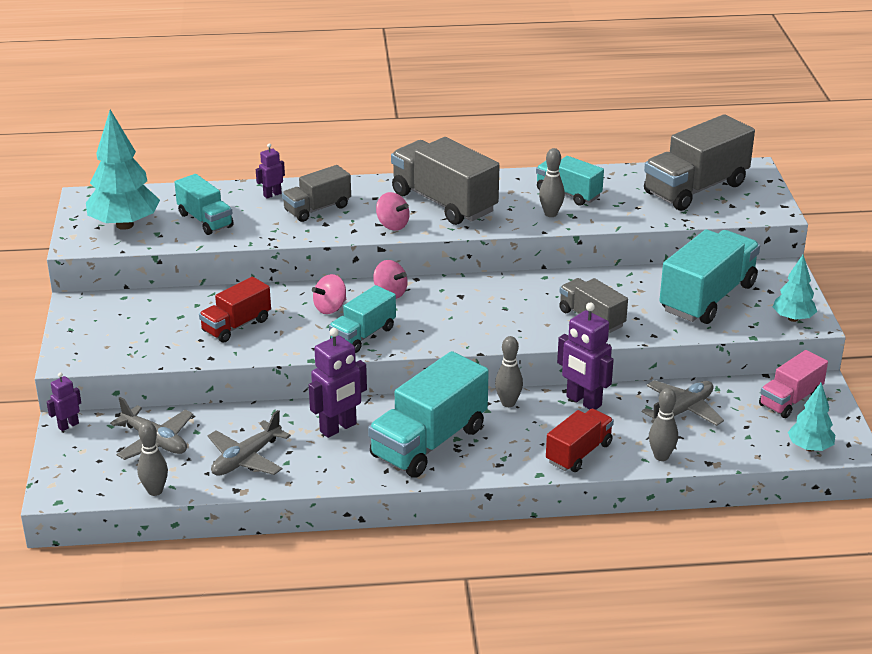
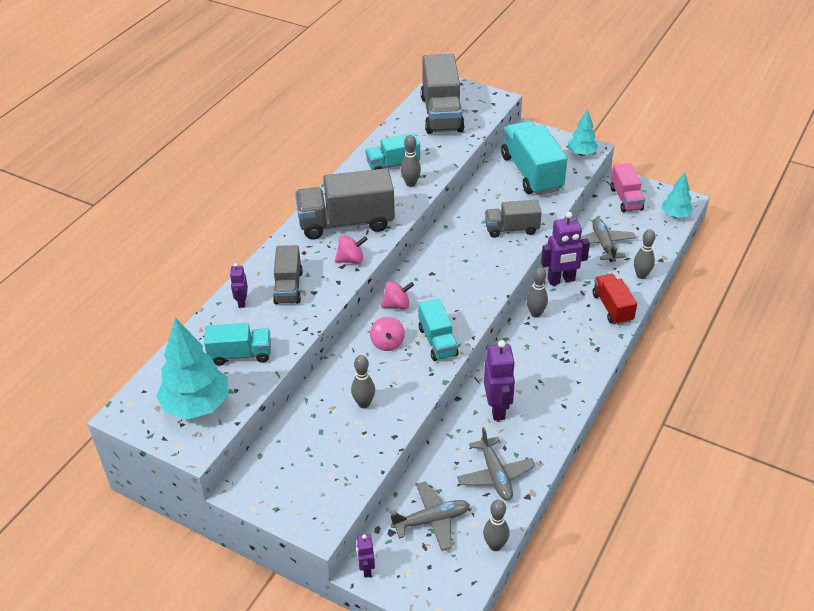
camera: 55 degrees left, 10 degrees up
(236, 325) = (364, 404): red truck -> grey bowling pin
(429, 442) = (549, 370): turquoise truck -> none

